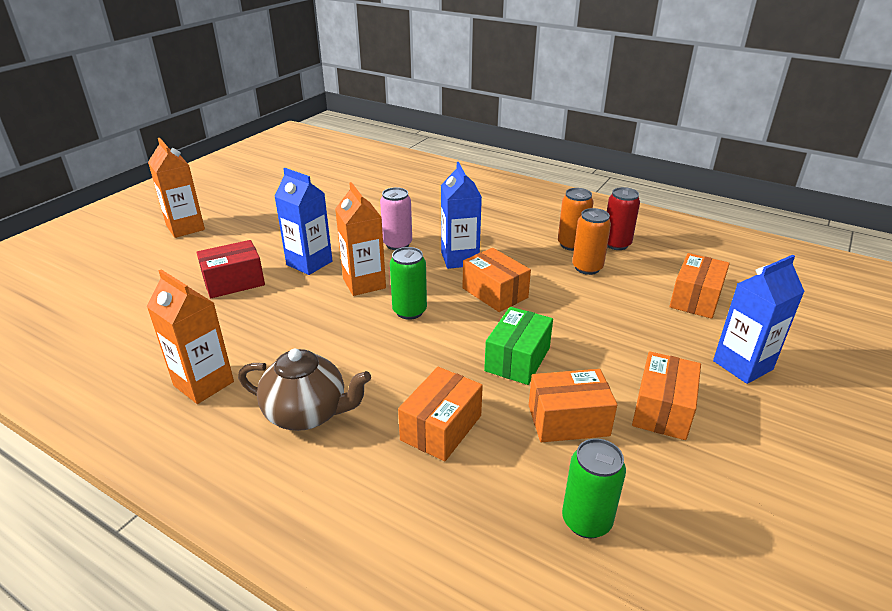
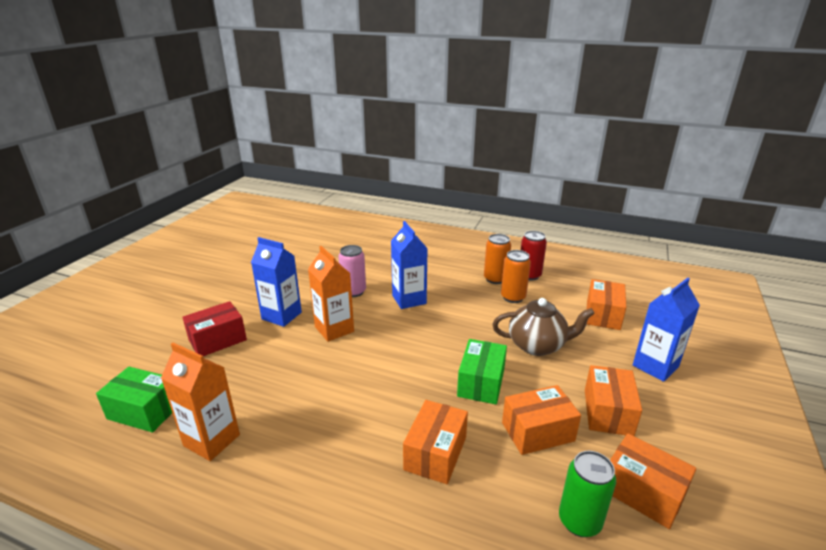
camera: 10 degrees left, 5 degrees down
(142, 346) = (144, 411): none -> green box
(185, 228) = (161, 294): orange carton -> none
(307, 414) = (315, 456): brown teapot -> brown teapot (537, 346)
(409, 311) = (380, 350): green can -> none
(495, 293) = (446, 326): orange box -> orange box (642, 492)

